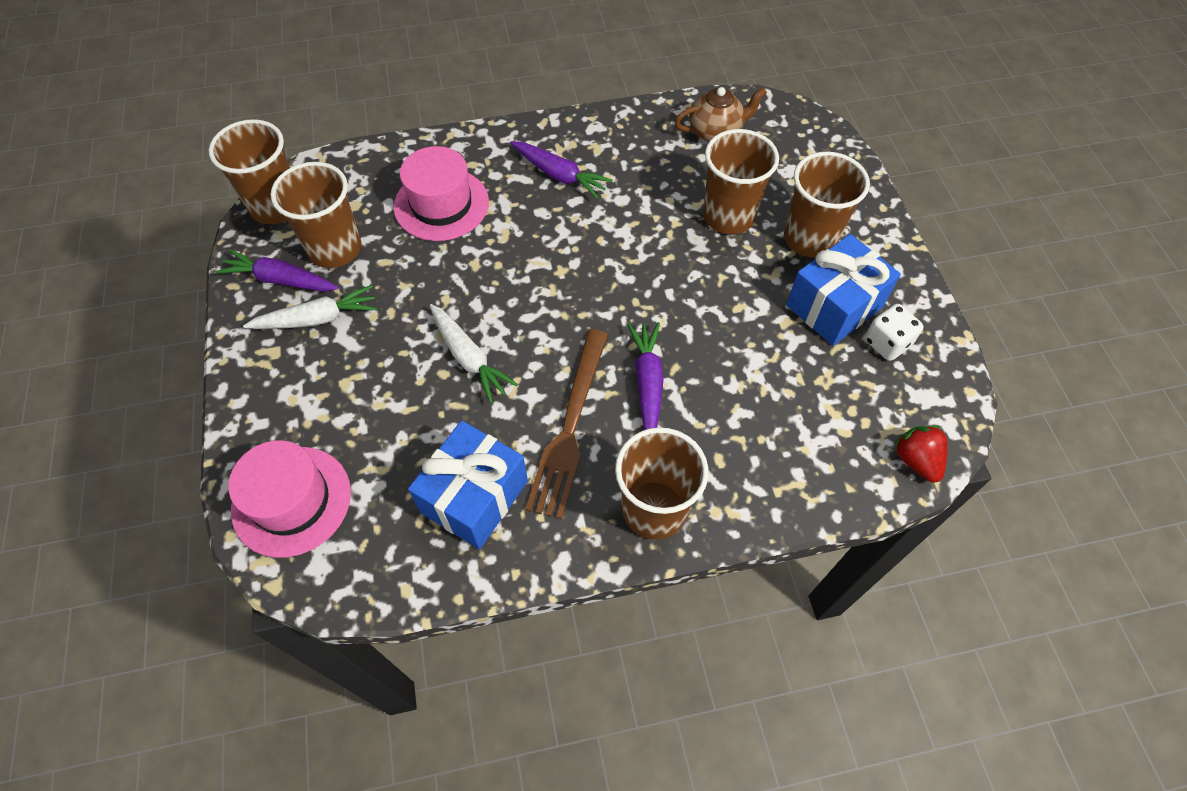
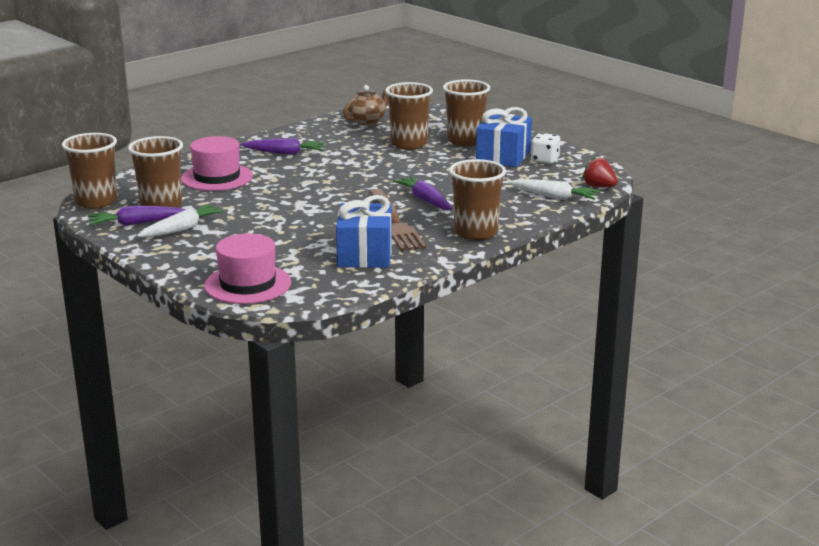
camera: 30 degrees left, 35 degrees down
(469, 358) = (303, 218): white carrot -> white carrot (554, 197)

